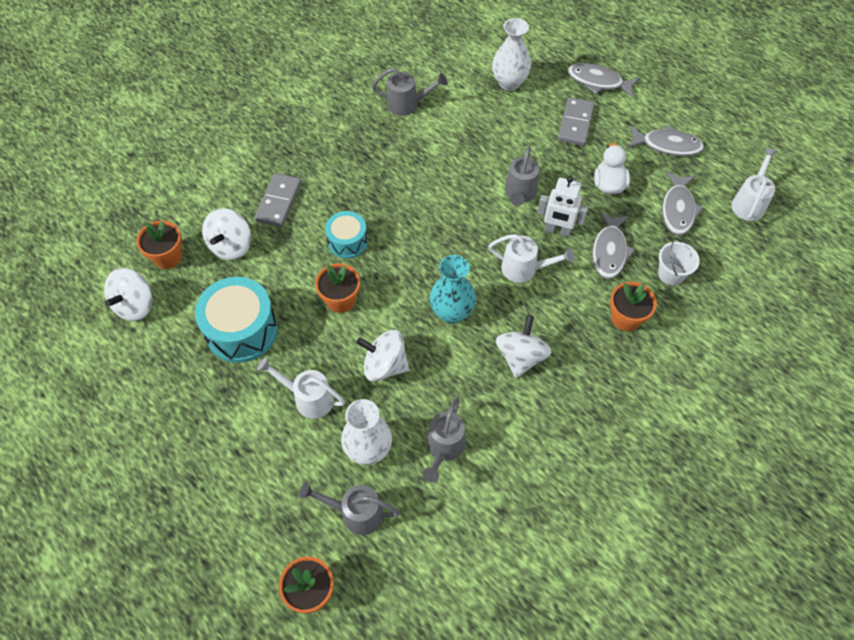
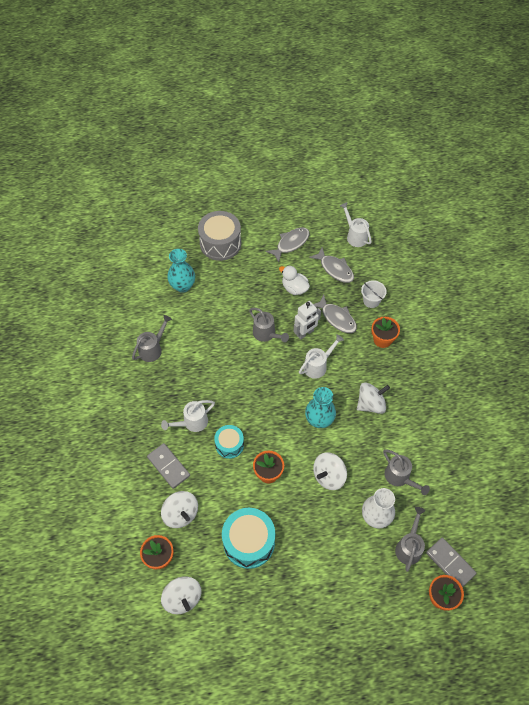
camera: 55 degrees left, 0 degrees up
(308, 398) = (322, 530): white watering can -> white watering can (192, 423)
(355, 513) = (409, 546): grey watering can -> grey watering can turned 150 degrees clockwise
(509, 82) = (183, 286): white vase -> turquoise vase
(521, 357) = (370, 404): white spinning top -> white spinning top turned 105 degrees clockwise
(575, 123) = (240, 274): grey domino -> grey domino (450, 563)
(598, 82) = (220, 243): grey fish -> grey drum

